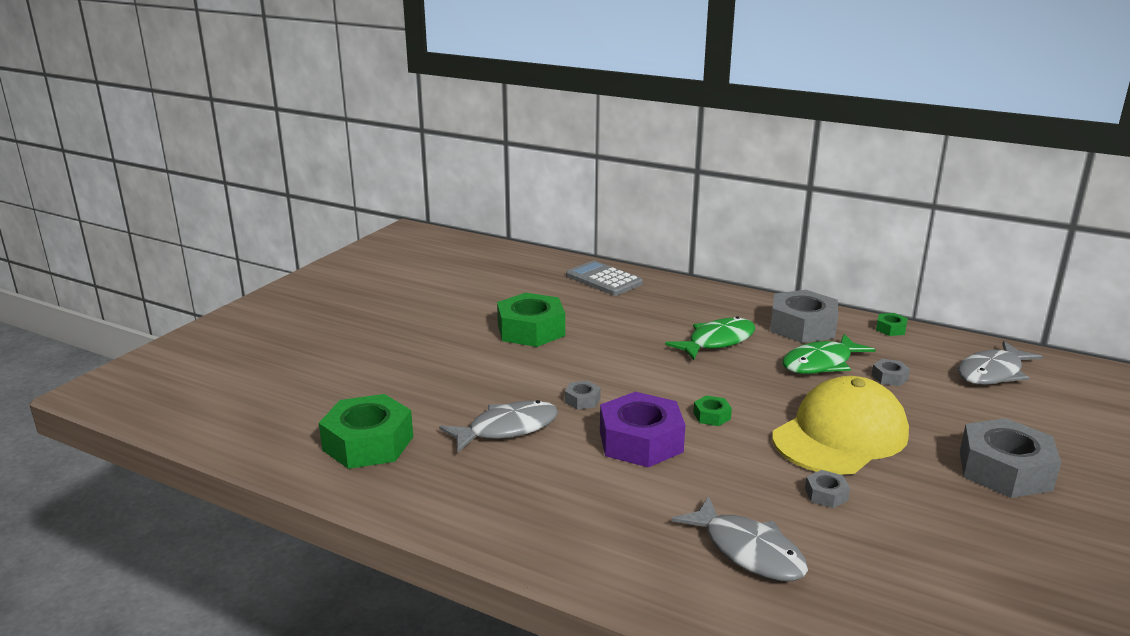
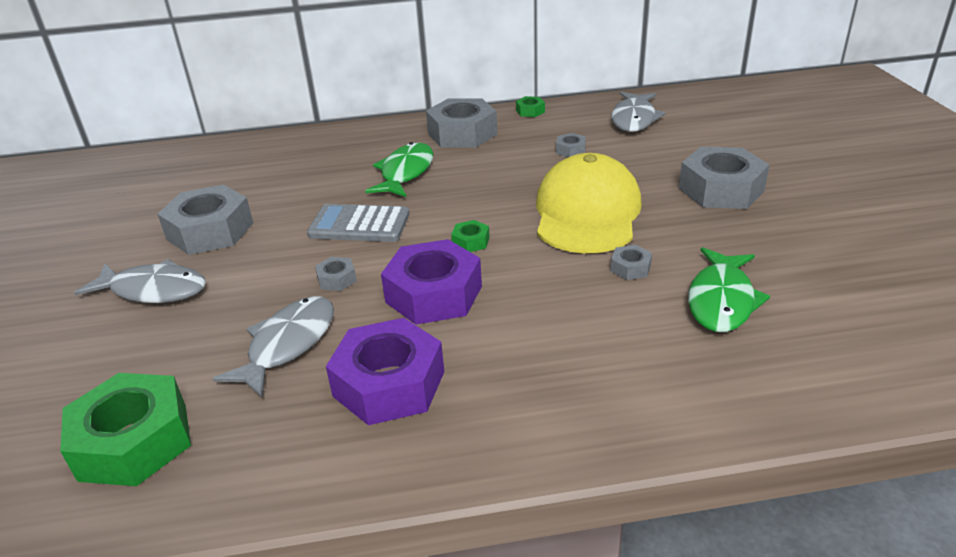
camera: 35 degrees left, 10 degrees up
(531, 330) = (210, 231): green nut -> grey nut
(546, 485) = (389, 384): none -> purple nut
(604, 279) = (238, 154): grey calculator -> grey calculator (359, 224)
(748, 551) = (628, 349): grey fish -> grey fish (153, 290)
(821, 363) = (509, 159): green fish -> green fish (721, 300)

